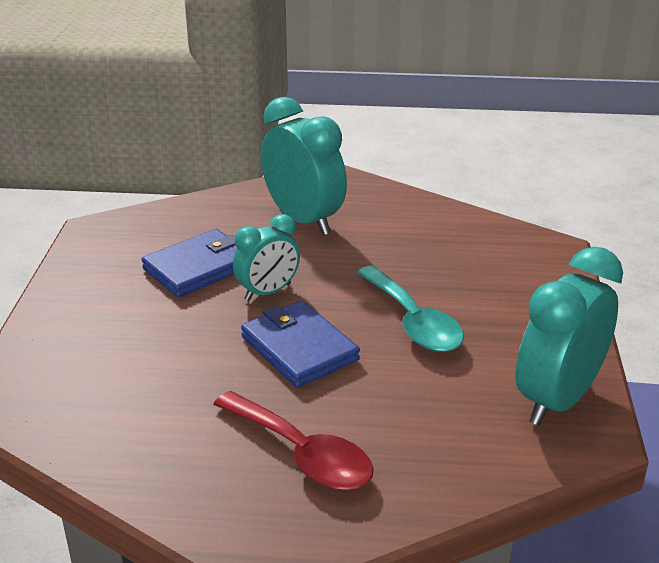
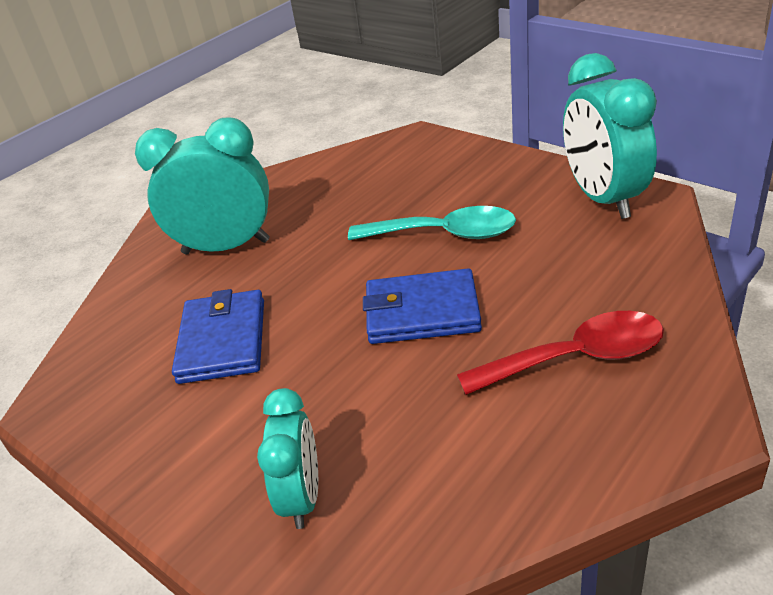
camera: 50 degrees left, 5 degrees up
(268, 292) = (315, 305): turquoise clock -> turquoise clock (302, 497)

